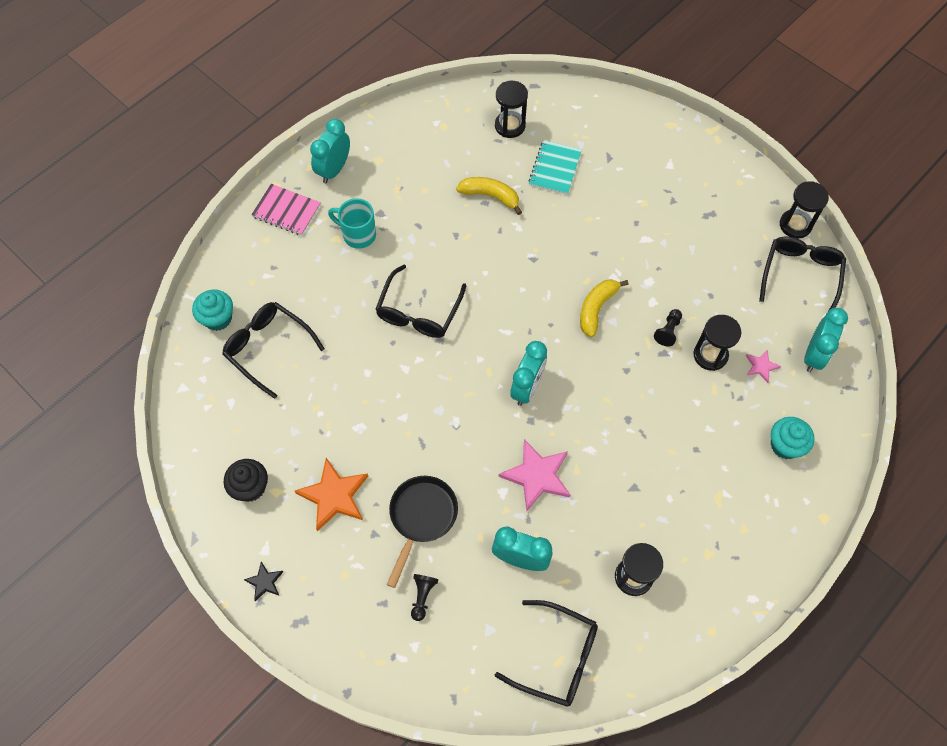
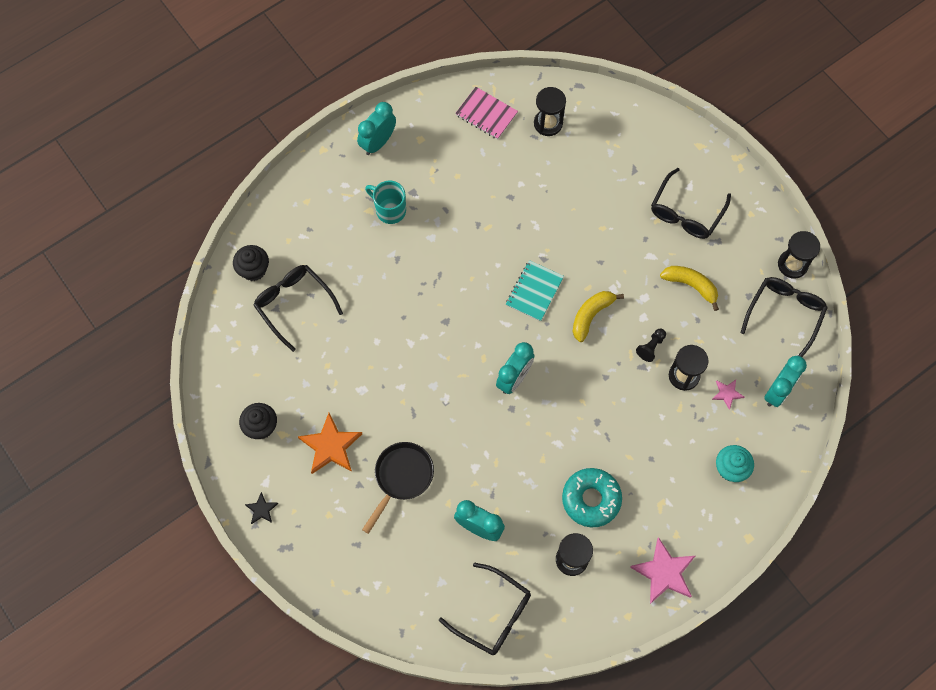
camera: 10 degrees right, 5 degrees up
(218, 318) = (254, 270): turquoise cupcake -> black cupcake
(286, 211) = (329, 176): pink notebook -> pink notebook (486, 114)
(419, 311) = (432, 292): black glasses -> black glasses (686, 212)
(422, 596) = (391, 545): black pawn -> none
(490, 196) = (516, 191): yellow banana -> yellow banana (691, 285)
(537, 476) = (507, 458): pink star -> pink star (664, 572)
(555, 169) = (581, 173): turquoise notebook -> turquoise notebook (534, 291)
(640, 505) = (591, 499): none -> turquoise donut

